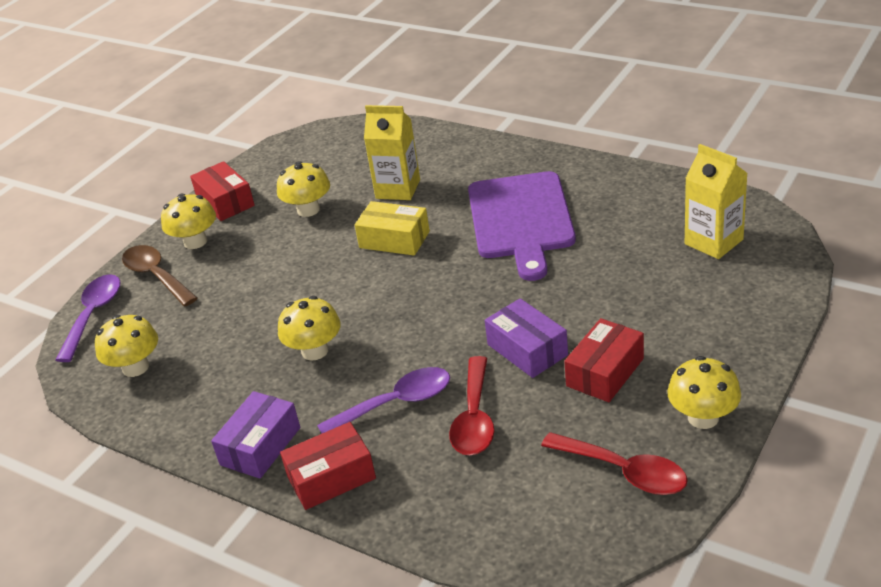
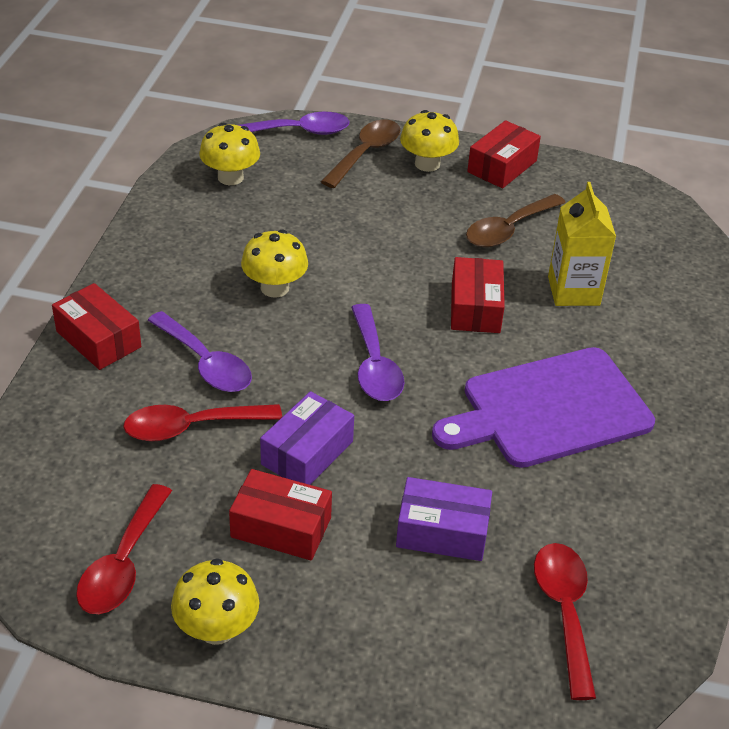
camera: 65 degrees right, 5 degrees up
(260, 446) = (135, 283): purple box -> purple box (442, 532)
(308, 210) = (508, 229): yellow mushroom -> brown spoon
(394, 239) = (475, 308): yellow box -> red box
(439, 301) = (374, 365): none -> purple spoon
(713, 242) = (564, 612): yellow carton -> red spoon

